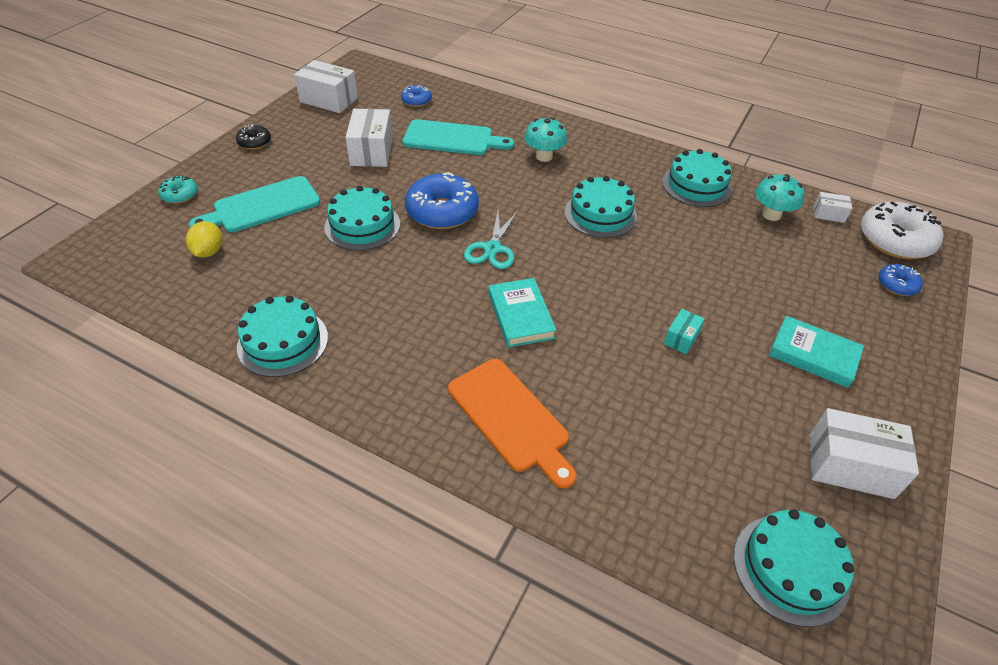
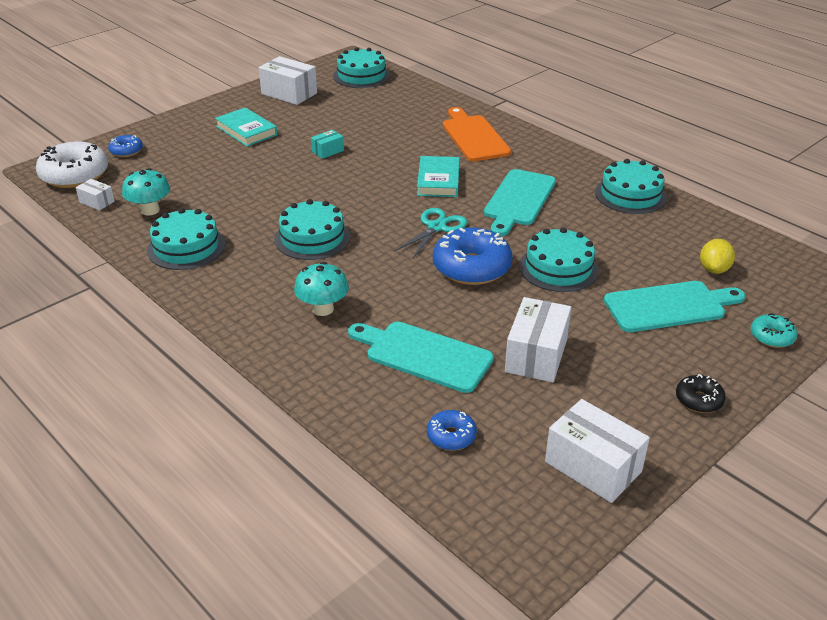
camera: 160 degrees left, 10 degrees down
(418, 304) = (518, 200): none -> turquoise cutting board

